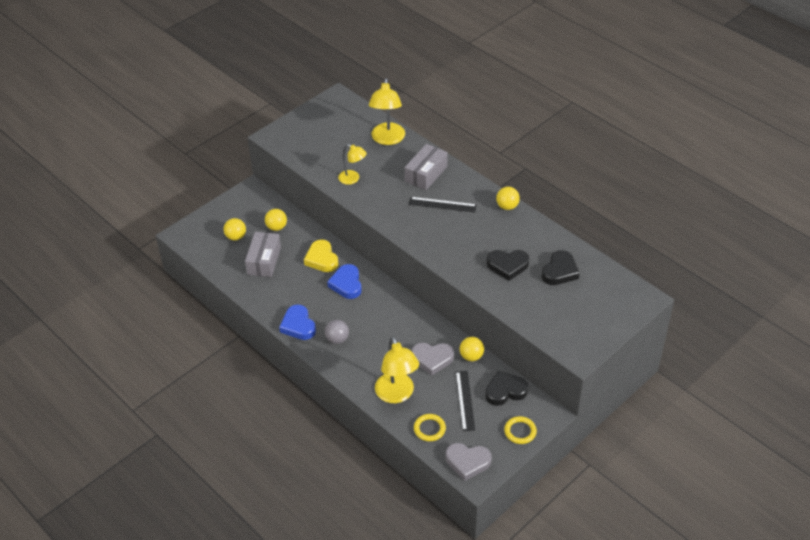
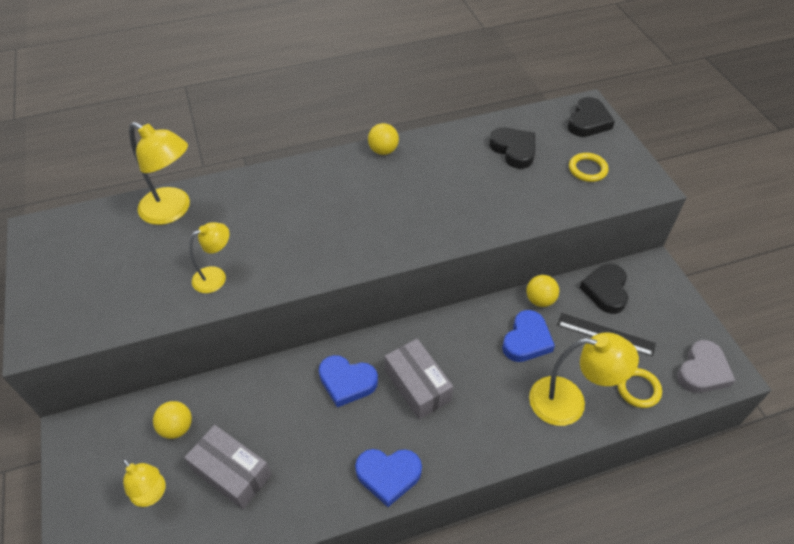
camera: 65 degrees left, 5 degrees up
(236, 237) = (152, 494): yellow ball -> yellow lamp
(322, 259) = (281, 393): yellow heart -> none
(337, 339) = (440, 434): grey ball -> none
(426, 174) = (270, 198): grey box -> grey box (417, 385)
(432, 359) = (526, 340): grey heart -> blue heart
(442, 204) = (337, 204): black ruler -> none
(507, 266) = (480, 188): black heart -> black heart (588, 121)
(520, 431) = (670, 302): yellow ring -> yellow ring (587, 169)

